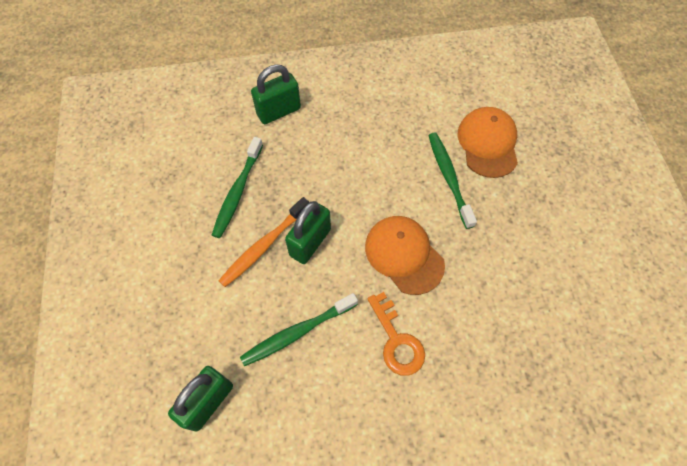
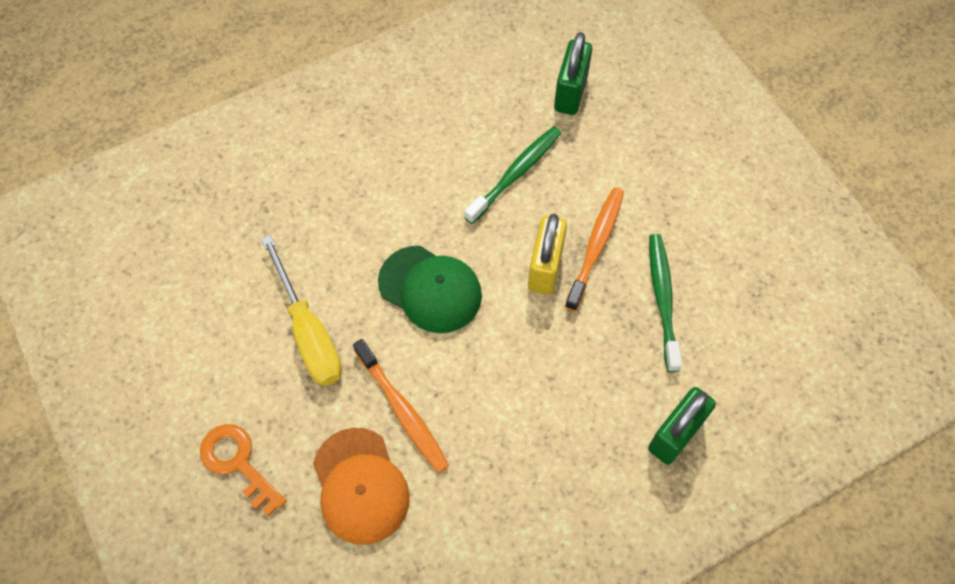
camera: 160 degrees right, 0 degrees up
(310, 242) = (545, 268): green padlock -> yellow padlock
(396, 340) = (410, 199): orange key -> orange key (238, 463)
(404, 255) = (430, 289): orange cap -> green cap
(449, 178) = (402, 410): green toothbrush -> orange toothbrush
(506, 253) = (308, 332): none -> yellow screwdriver

